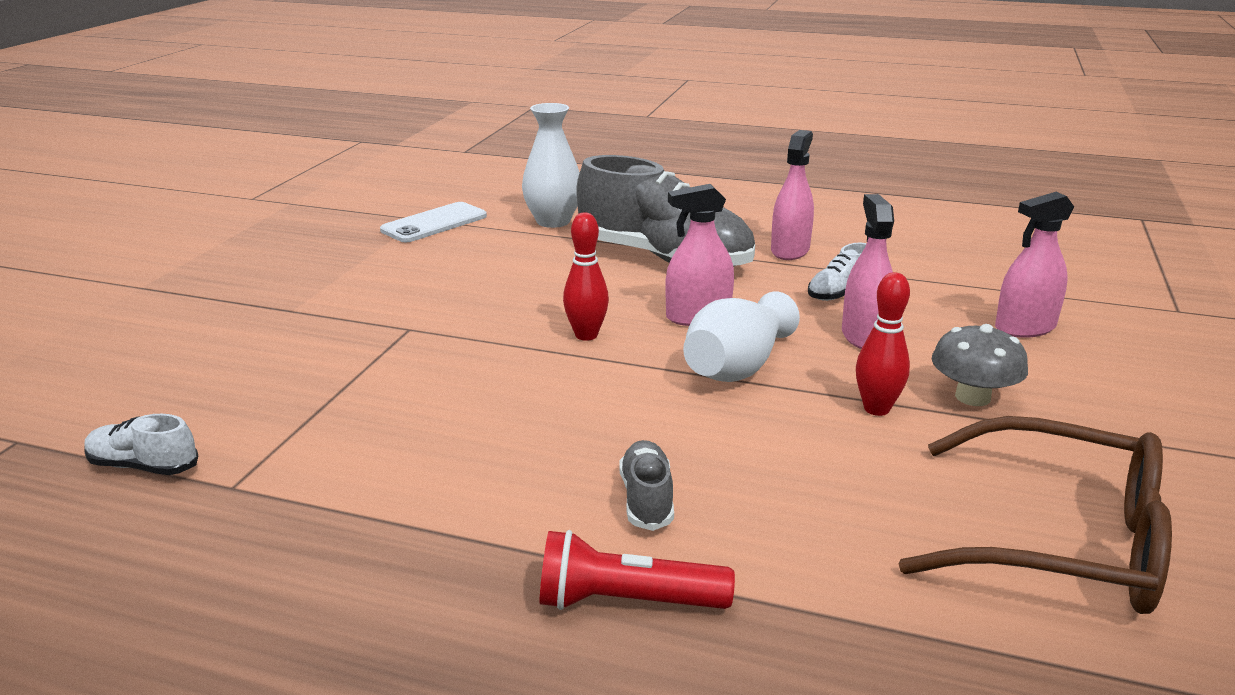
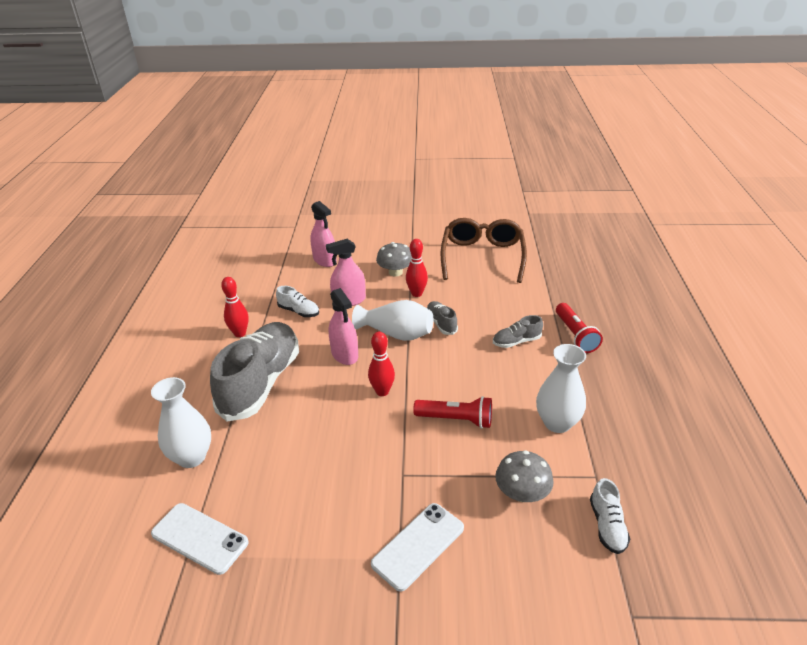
camera: 105 degrees left, 10 degrees up
(282, 408) = (522, 493): none -> grey mushroom
(293, 322) = (418, 546): none -> white phone
(379, 482) = (557, 423): none -> white vase
(475, 384) = (456, 419): none -> red flashlight
(752, 418) = (441, 324): none -> grey shoe
(790, 250) = (240, 333): pink spray bottle -> red bowling pin

